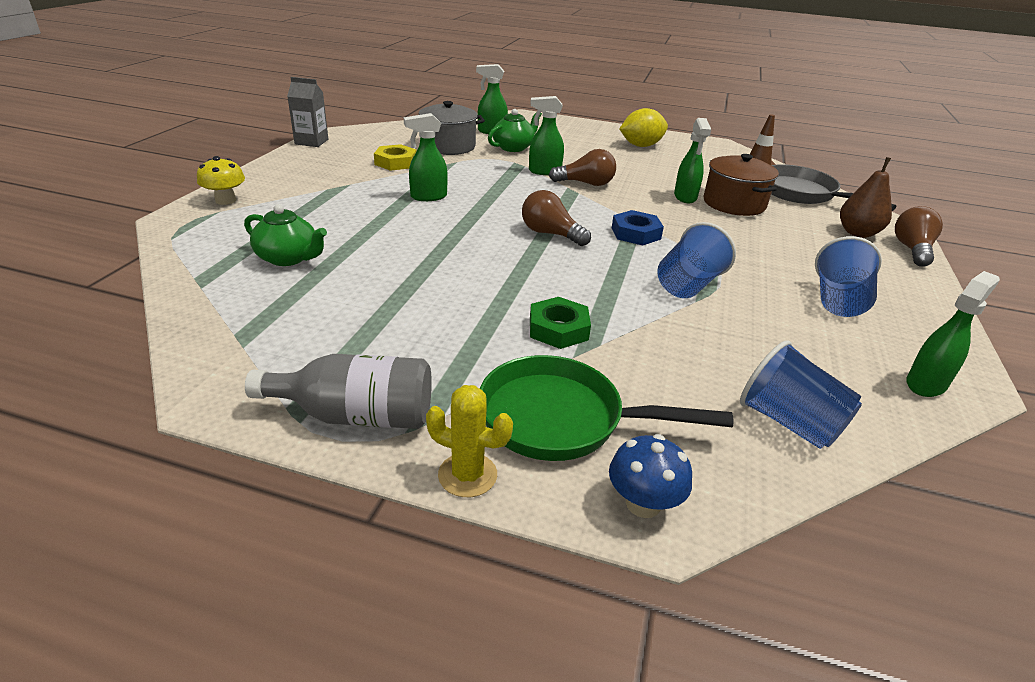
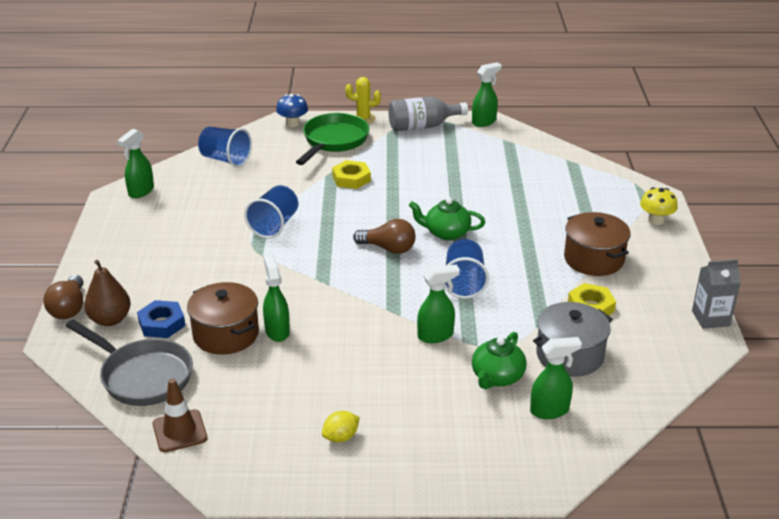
camera: 165 degrees right, 0 degrees up
(288, 258) = (545, 186): green teapot -> green teapot (446, 233)
(345, 186) = (593, 259): none -> brown pot
(428, 197) = (514, 265): green spray bottle -> green spray bottle (484, 122)
(558, 329) = (351, 179): green nut -> yellow nut
(561, 419) = (333, 141): green pan -> green pan turned 60 degrees counterclockwise
(586, 183) = (384, 326): brown light bulb -> none
(636, 233) = (319, 266): blue nut -> blue nut (162, 324)
(641, 146) = (341, 437): yellow lemon -> yellow lemon, size x0.58
(838, 301) = (167, 236): blue cup -> blue cup (464, 283)

